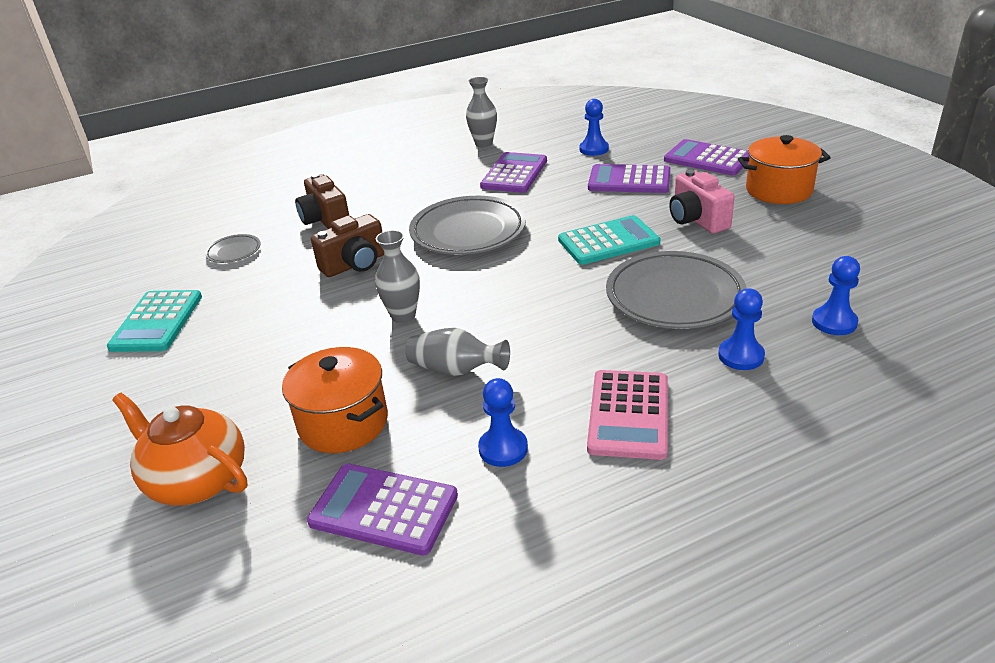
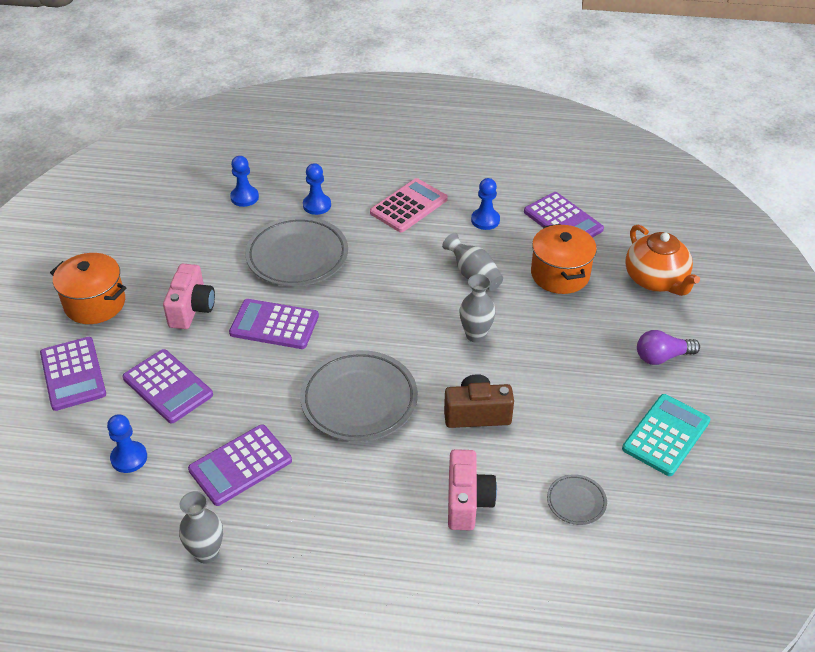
camera: 150 degrees left, 10 degrees up
(172, 387) = (662, 357): none -> purple light bulb
(325, 220) = (467, 501): brown camera -> pink camera
(608, 241) = (274, 325): turquoise calculator -> purple calculator

